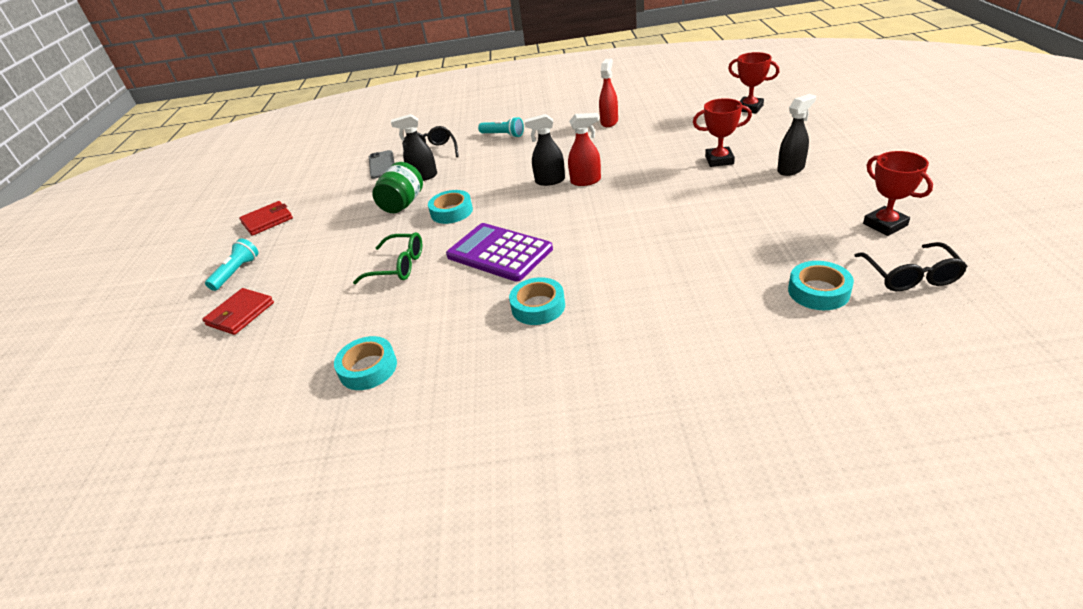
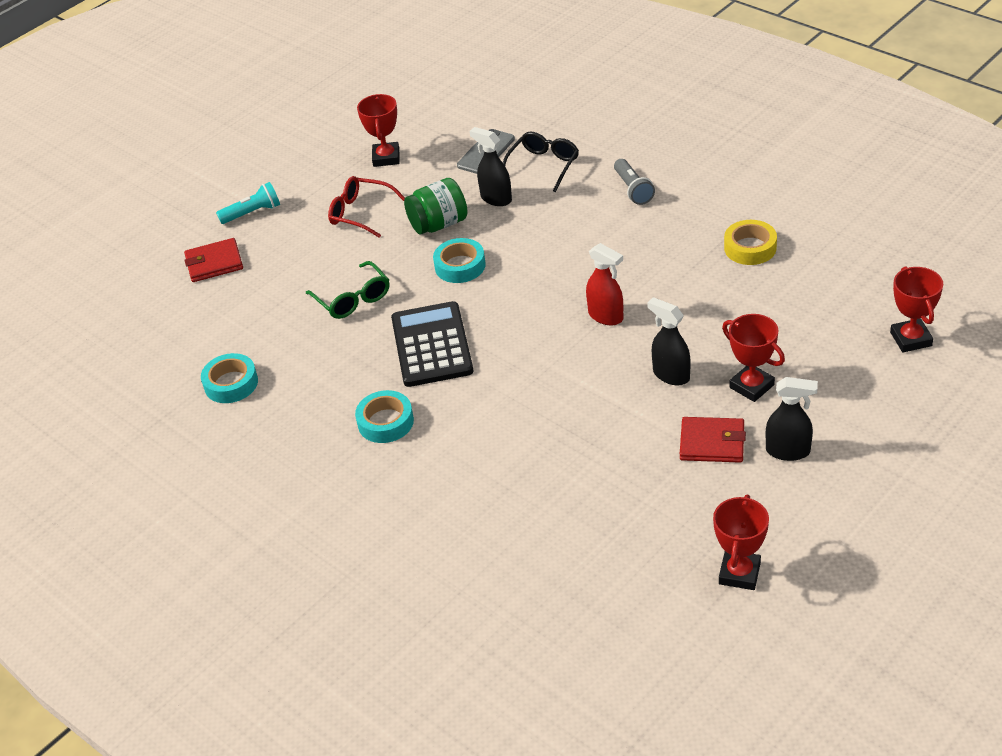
camera: 45 degrees right, 5 degrees up
(267, 220) = (329, 163): red wallet -> red wallet (712, 443)
(311, 198) = (386, 158): none -> red trophy
(333, 228) = (361, 213): none -> red glasses
(499, 253) = (431, 345): purple calculator -> black calculator
(503, 135) = (633, 189): turquoise flashlight -> grey flashlight
(549, 181) = (579, 291): black spray bottle -> black spray bottle (671, 375)
(609, 122) = (750, 248): red spray bottle -> yellow tape
(818, 291) = (575, 579): turquoise tape -> none
(910, 275) = (660, 628): black glasses -> none

